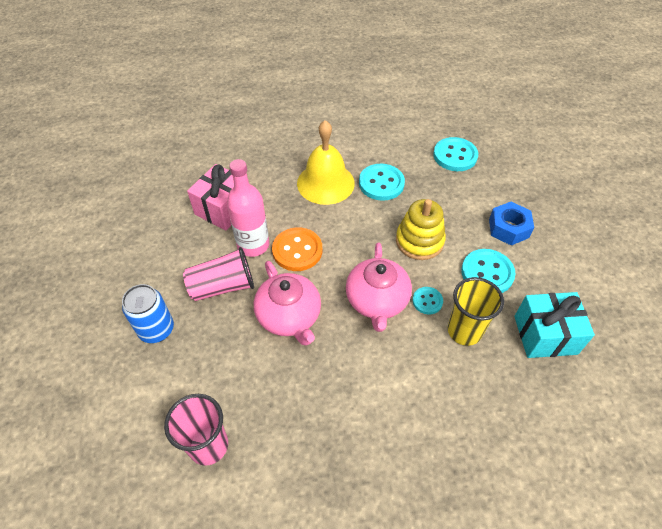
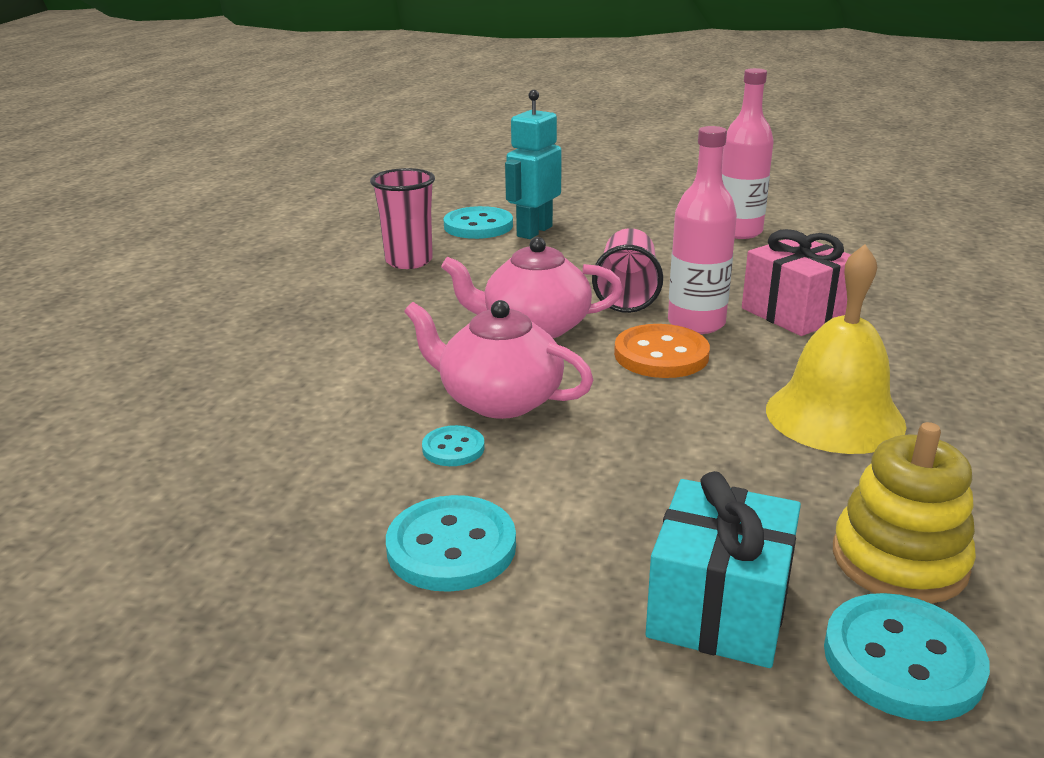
camera: 115 degrees right, 25 degrees down
(96, 254) = (739, 232): none -> pink bottle
(119, 381) = (534, 231): none -> turquoise robot
(156, 330) = (587, 252): blue can -> none
(381, 183) = (811, 486): turquoise button -> turquoise button (478, 226)
(419, 241) = (602, 485): yellow stacking toy -> yellow stacking toy (899, 560)
(464, 331) = (358, 467): yellow cup -> none
(508, 228) = (553, 645): blue nut -> none
(545, 335) = (244, 564): turquoise gift -> turquoise gift (718, 608)

